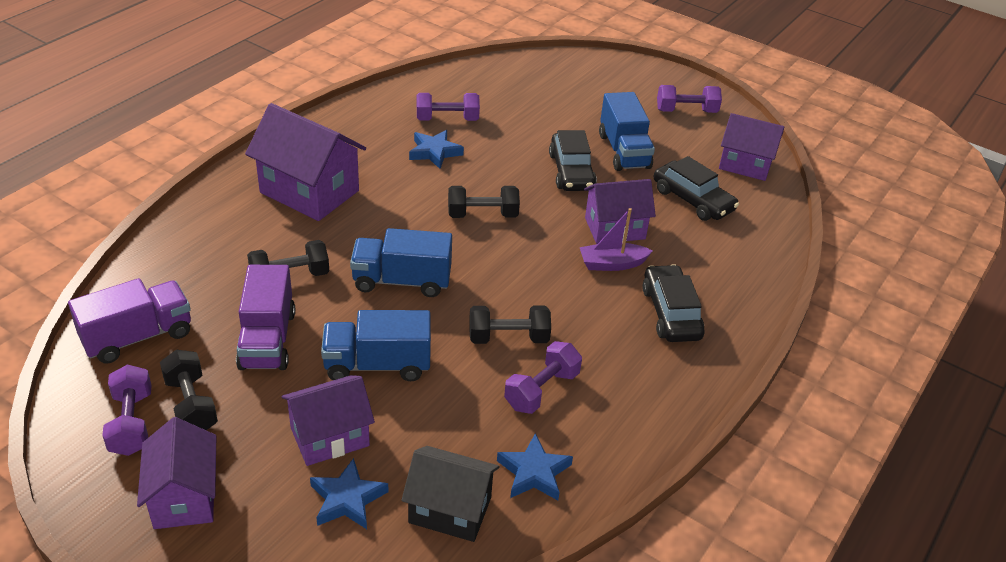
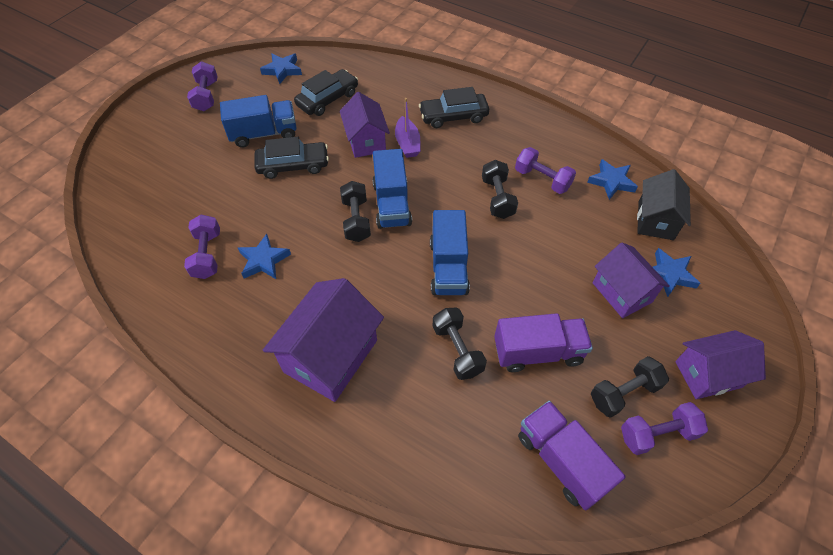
camera: 90 degrees left, 15 degrees up
(377, 365) = (544, 272): blue truck -> blue truck (392, 204)
(745, 165) = (282, 70): purple house -> blue star

